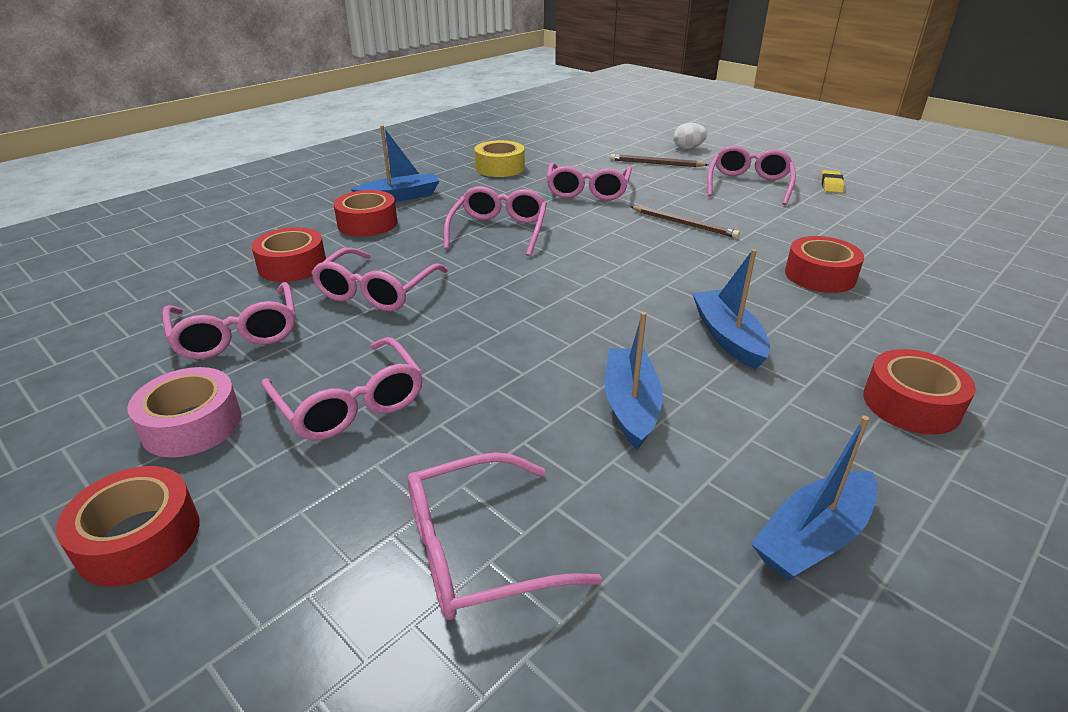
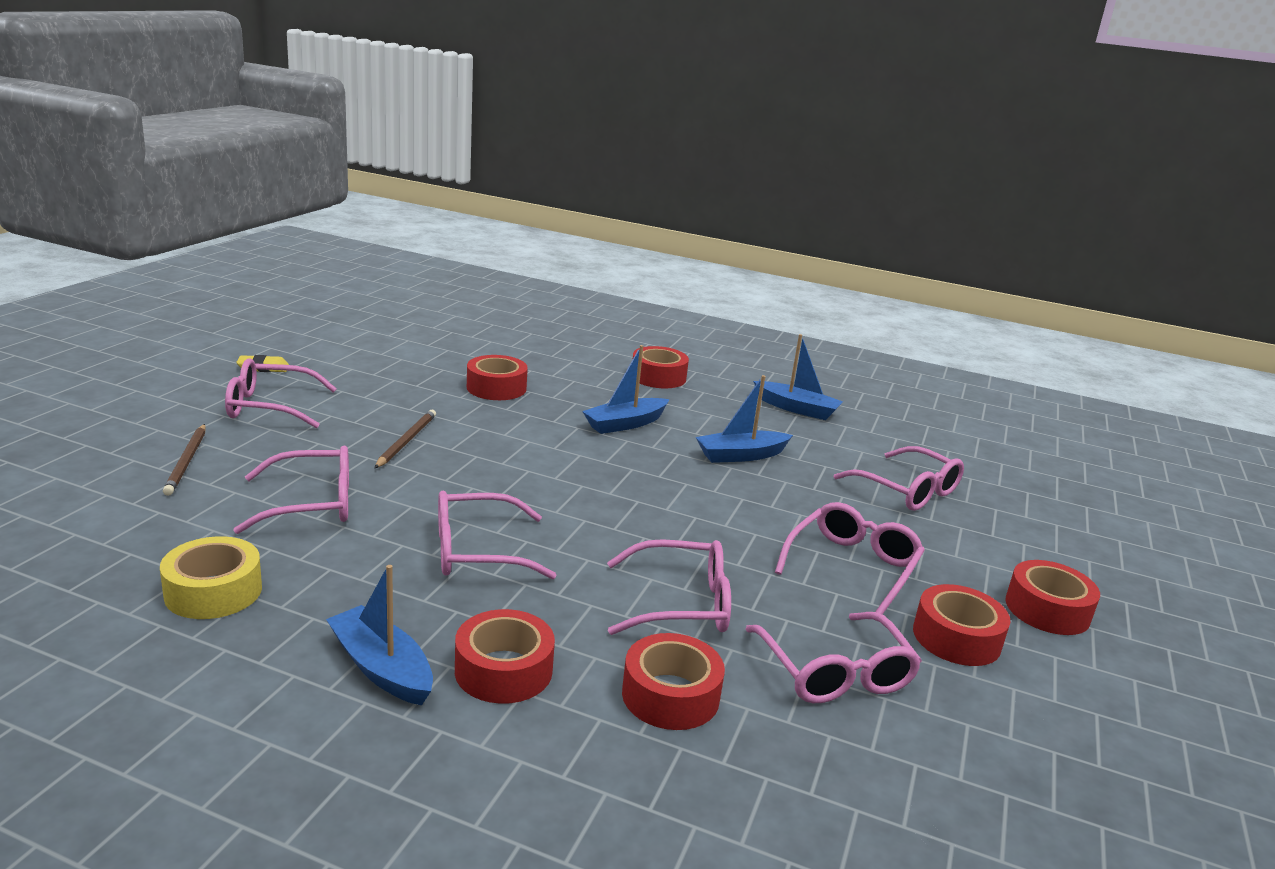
camera: 115 degrees left, 10 degrees down
(192, 424) = (956, 638): pink tape -> red tape
(237, 334) = (835, 673): pink glasses -> pink glasses turned 120 degrees clockwise
(688, 148) = (110, 441): white egg -> none

